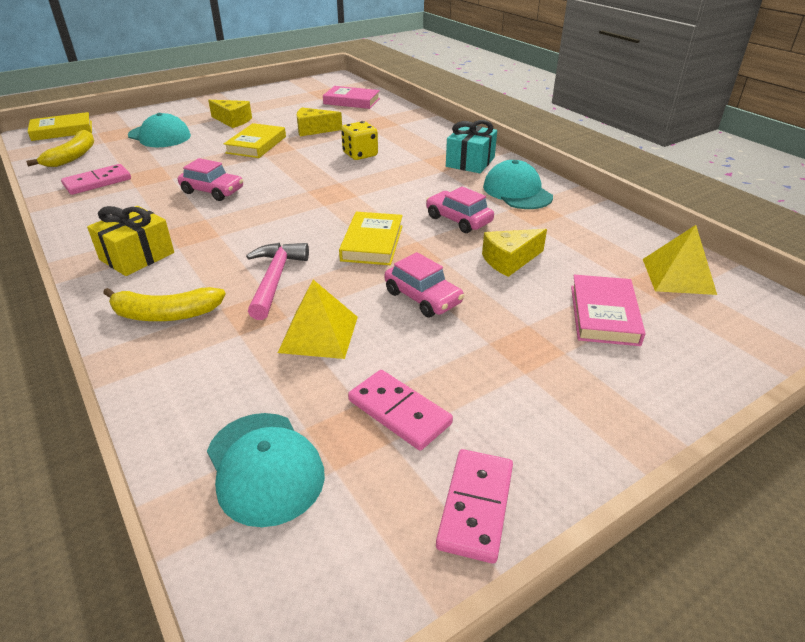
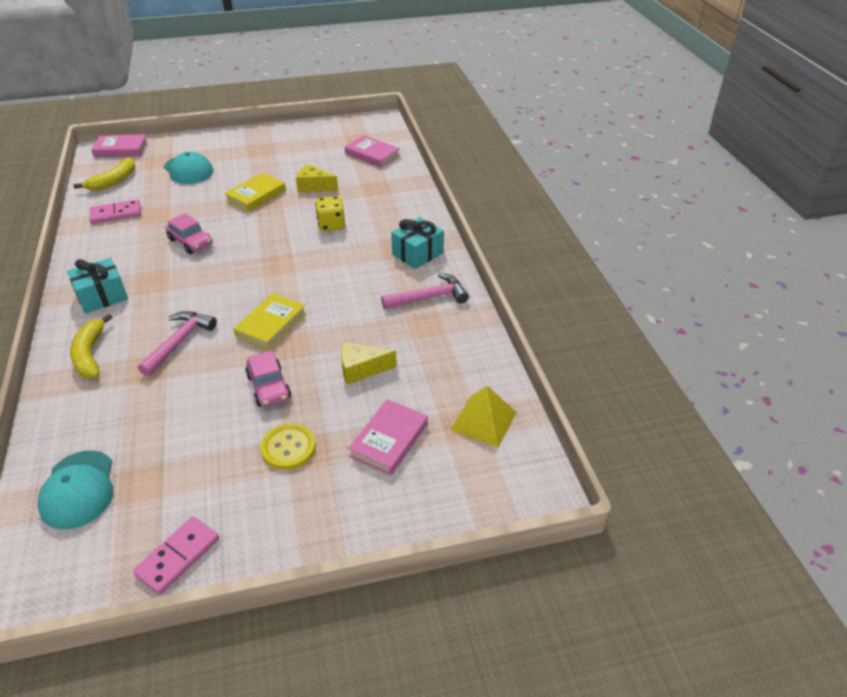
camera: 20 degrees right, 5 degrees up
(62, 131) = (121, 149): yellow book -> pink book
(137, 256) = (102, 296): yellow gift -> turquoise gift
(165, 314) = (90, 354): yellow banana -> yellow banana turned 60 degrees clockwise
(232, 121) = (255, 162): yellow cheese -> none
(319, 334) = (176, 399): yellow pyramid -> none
(399, 412) = (183, 476): pink domino -> none
(458, 220) = (355, 317): pink car -> none
(502, 349) = (288, 448): none -> yellow button
(517, 191) = (429, 297): turquoise cap -> pink hammer

